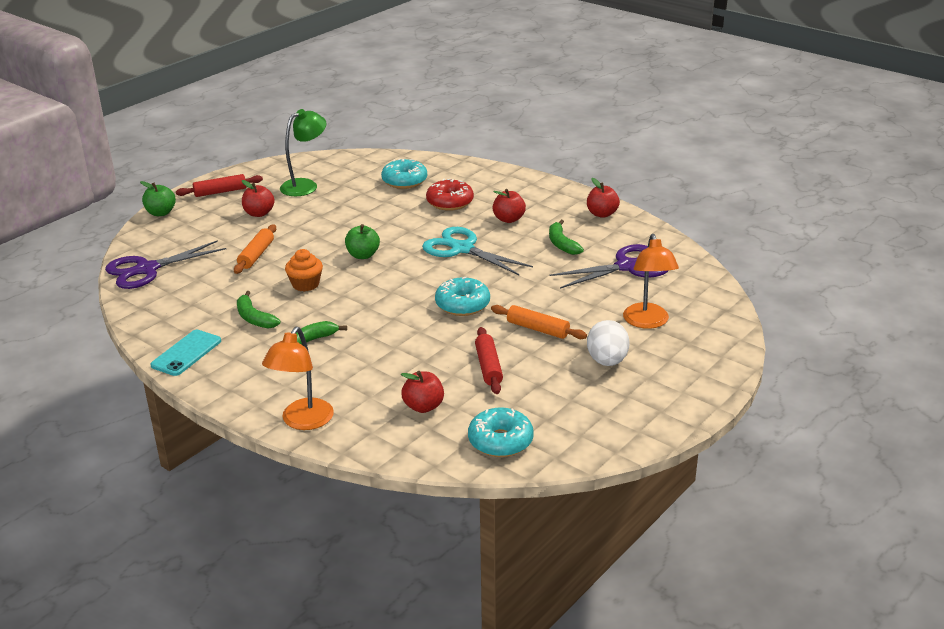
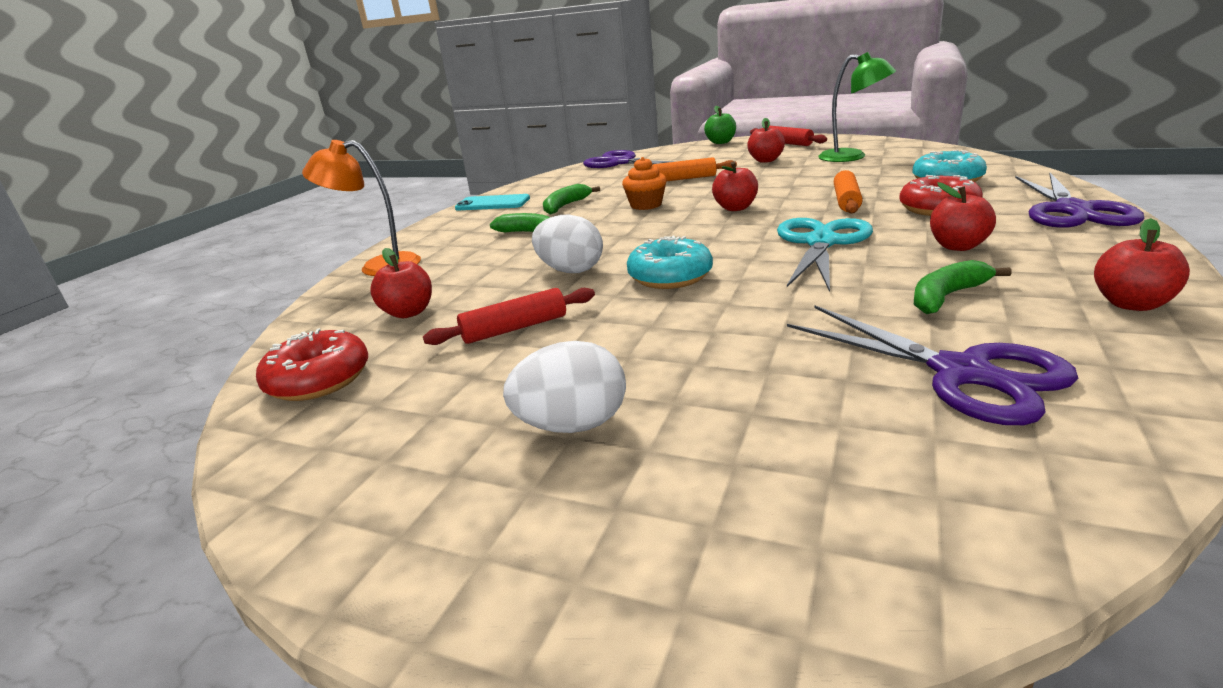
camera: 75 degrees right, 5 degrees down
(363, 255) = (735, 208): green apple -> red apple
(413, 336) = (570, 270): none -> white egg
(495, 177) = (1072, 210): none -> purple scissors
(500, 441) = (319, 380): turquoise donut -> red donut
(538, 329) = (642, 339): orange rolling pin -> orange rolling pin (846, 201)
(647, 322) = (756, 444): orange lamp -> none

